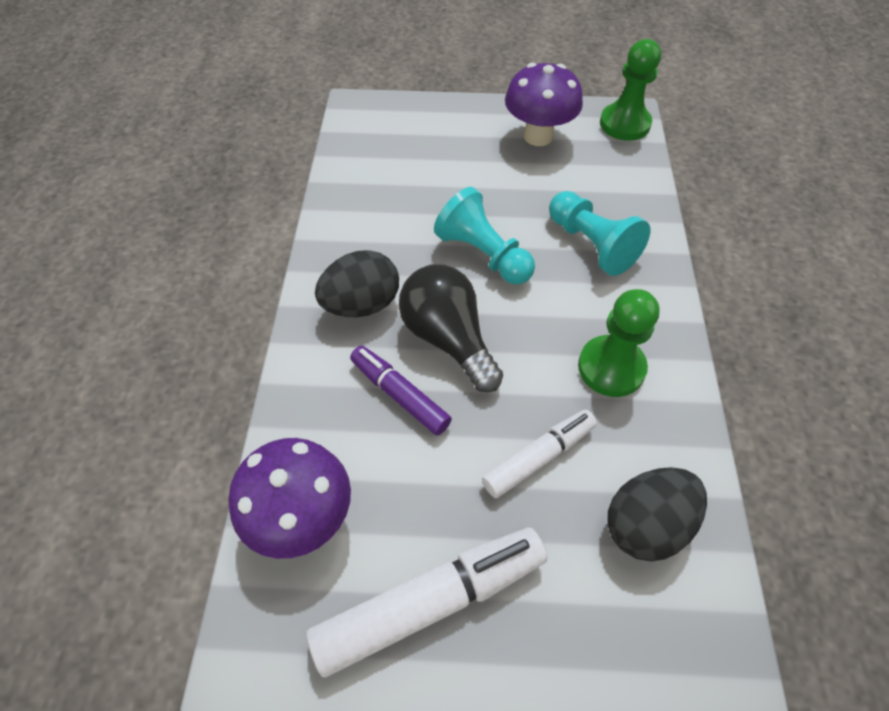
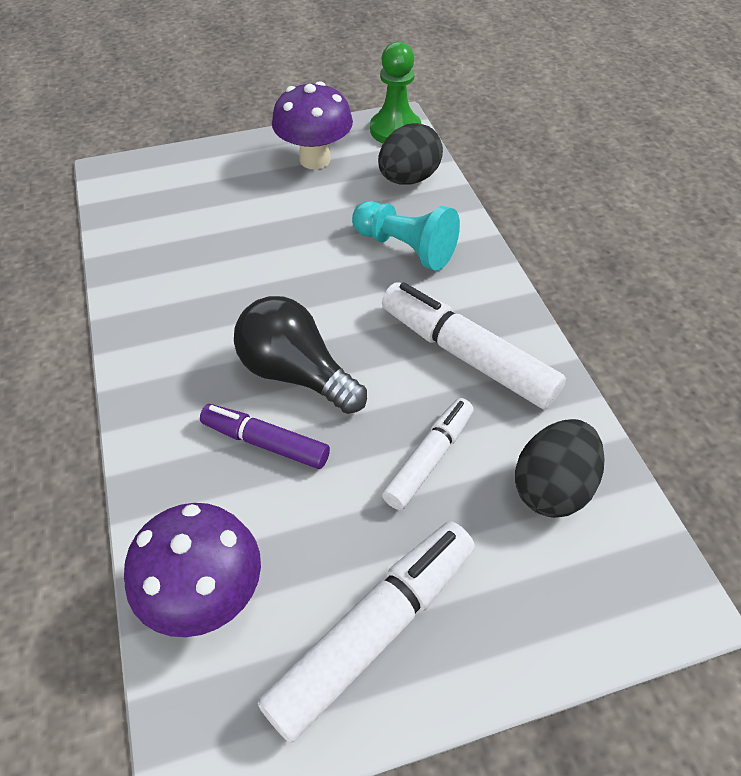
camera: 20 degrees left, 5 degrees down
(362, 304) = (191, 366): black egg -> black egg (408, 179)
(483, 254) = (301, 284): turquoise pawn -> none
(611, 367) = (466, 355): green pawn -> white marker

